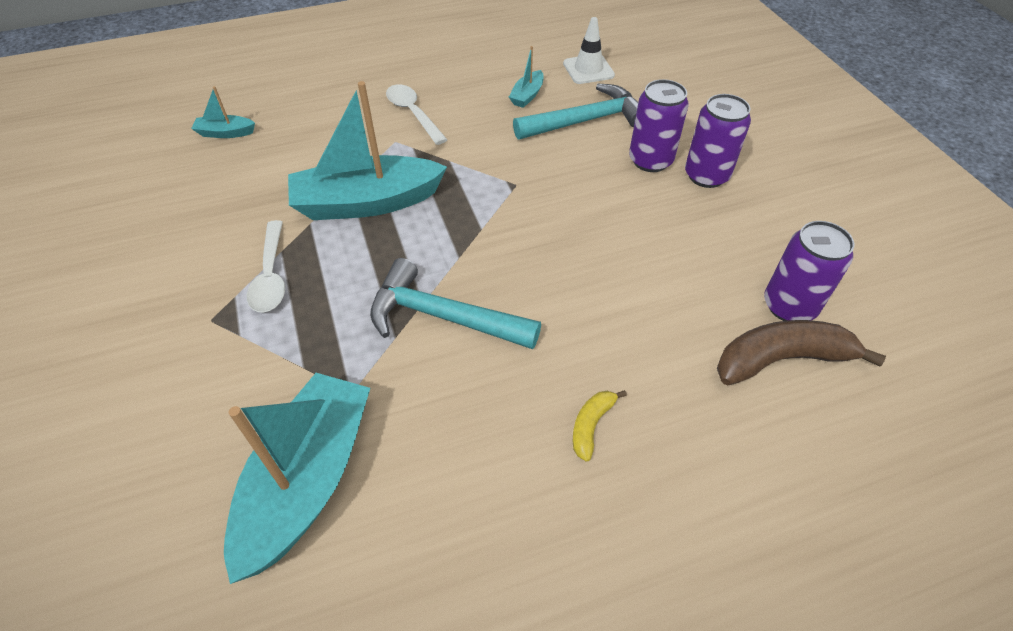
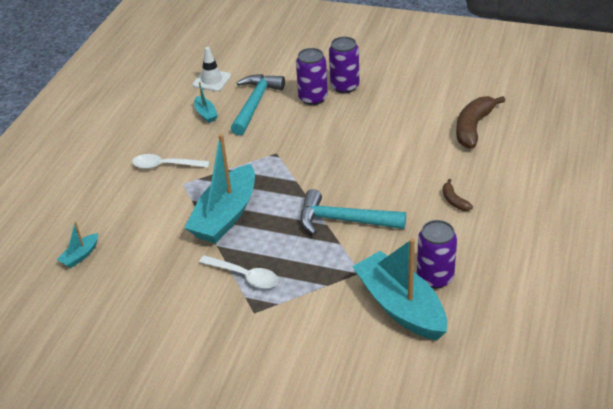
camera: 50 degrees left, 10 degrees down
(443, 317) = (344, 220): turquoise hammer -> turquoise hammer turned 45 degrees clockwise
(591, 426) = (454, 201): yellow banana -> brown banana
(789, 306) = (448, 108): purple can -> purple can (435, 277)

